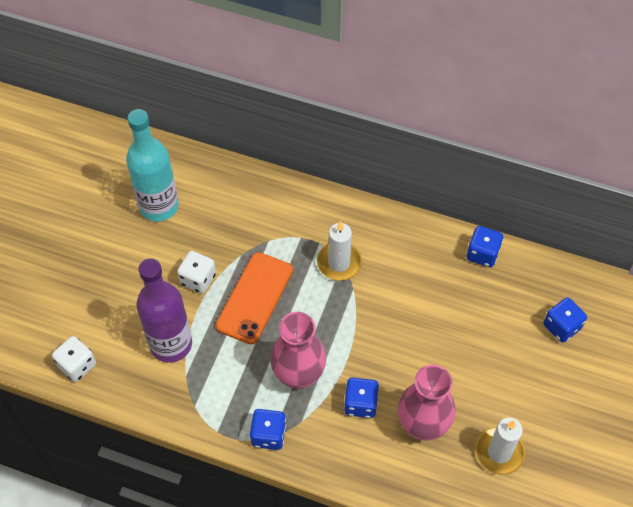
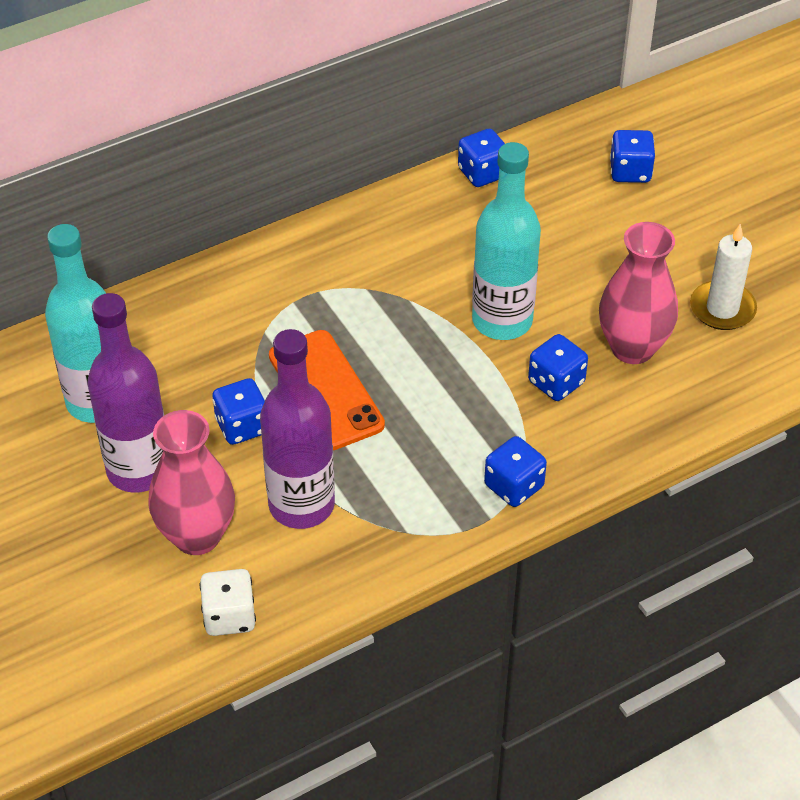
camera: 50 degrees left, 10 degrees down
(132, 257) = (139, 469): none -> purple bottle
(198, 279) = (242, 426): white dice -> blue dice
(298, 375) = (466, 413): pink vase -> pink vase (197, 536)
(339, 263) = (363, 291): white candle -> none
(380, 344) = (502, 321): none -> turquoise bottle

